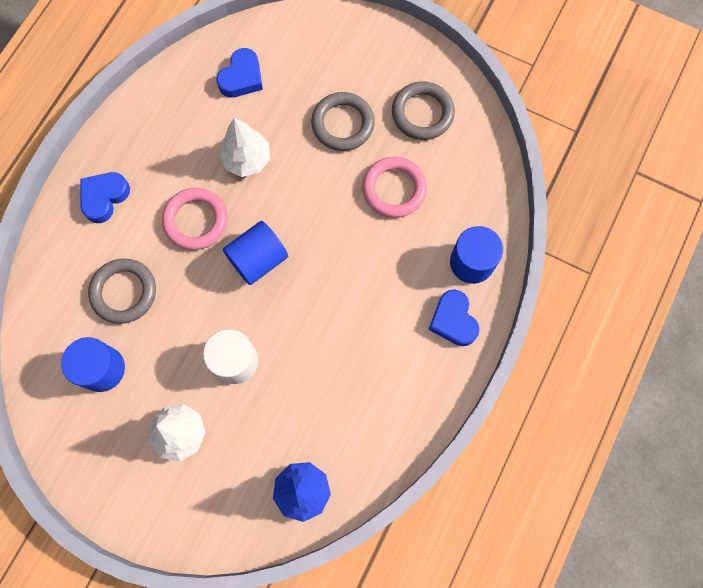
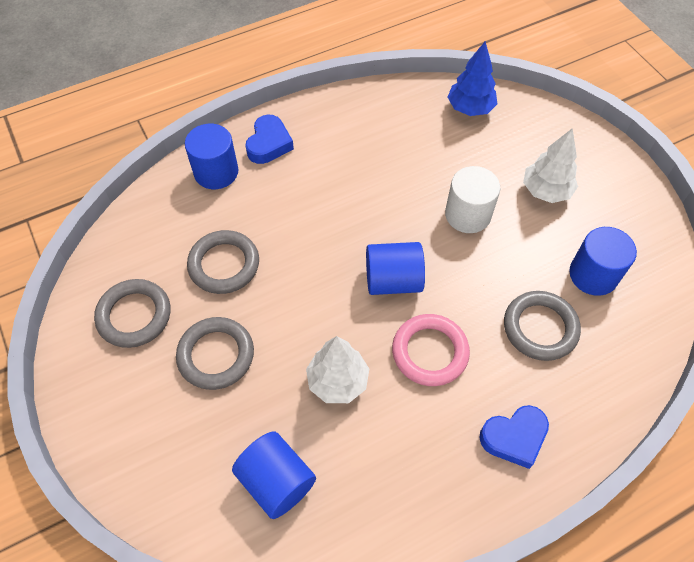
camera: 145 degrees left, 15 degrees down
(242, 78) = (276, 481): blue heart -> blue cylinder
(394, 189) = (224, 265): pink ring -> grey ring

